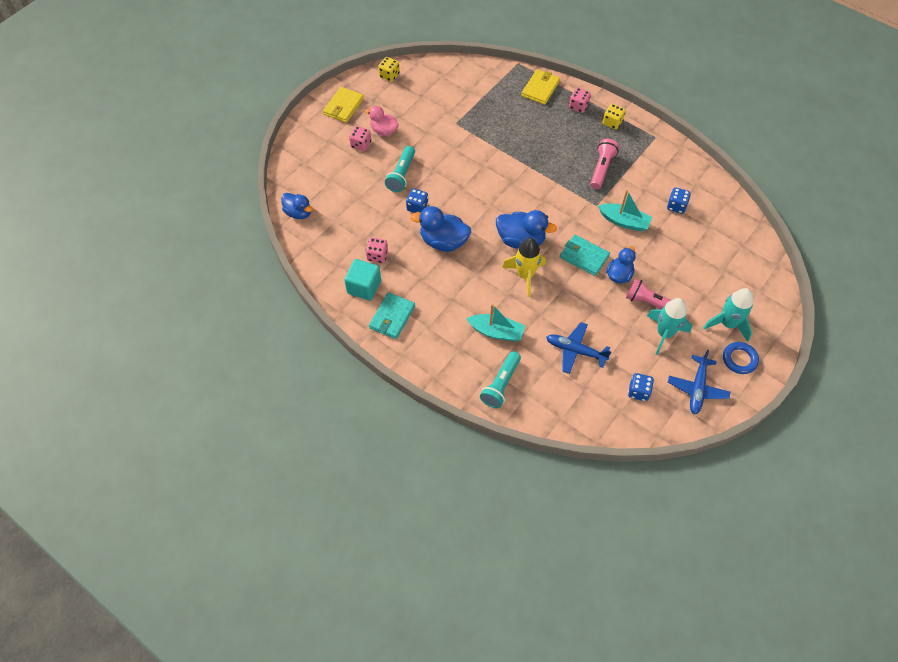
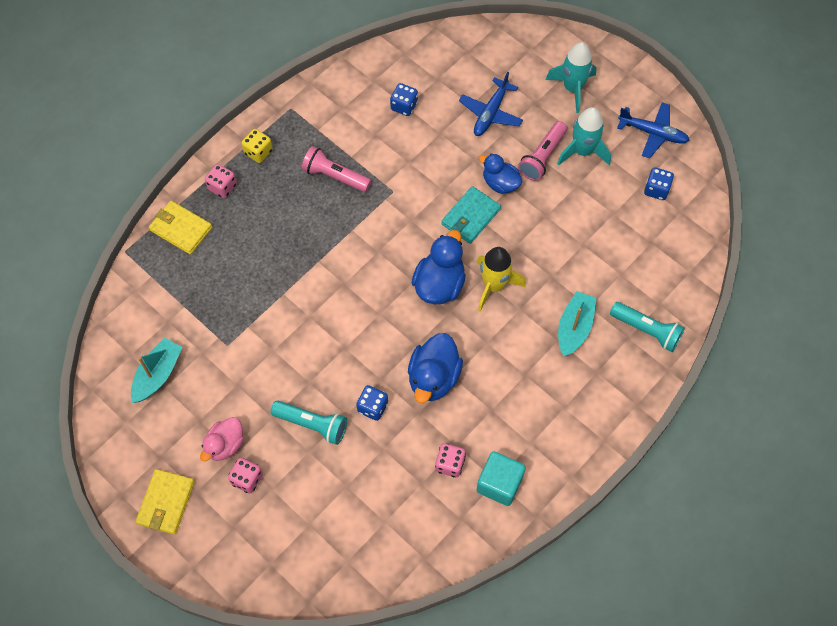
camera: 85 degrees left, 5 degrees up
(298, 213) = (365, 572): blue duck -> none
(343, 106) = (166, 502): yellow wallet -> yellow wallet turned 75 degrees clockwise
(389, 75) = (113, 431): yellow dice -> none
(392, 317) = (548, 450): turquoise wallet -> none
(575, 351) = (603, 245): blue plane -> blue plane (490, 113)
(624, 221) = (421, 165): turquoise boat -> turquoise boat (158, 374)
(739, 359) = (617, 87): blue ring -> none

